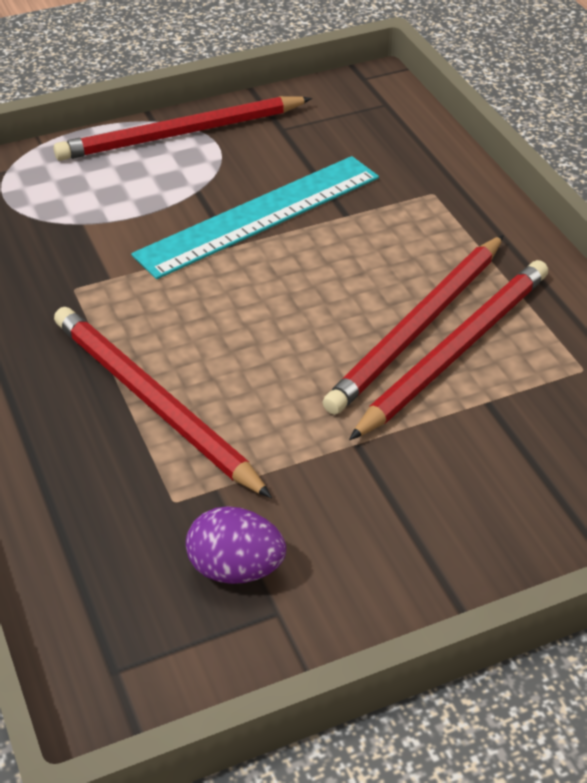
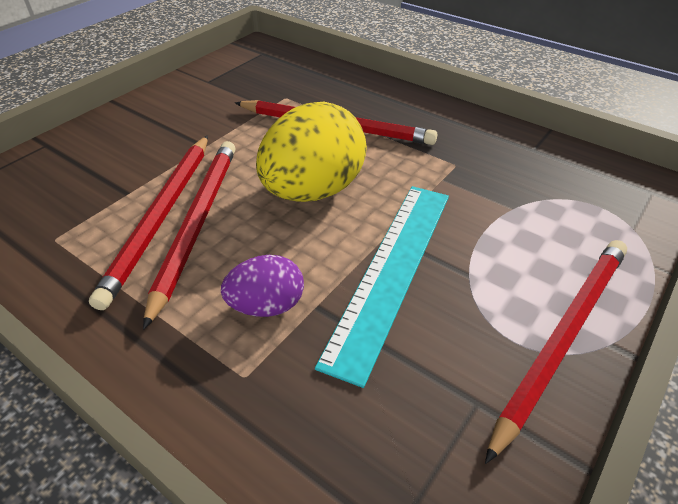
camera: 150 degrees right, 0 degrees up
(236, 569) = (236, 86): purple egg -> purple egg (267, 306)
(265, 317) = (313, 191): none -> yellow egg

